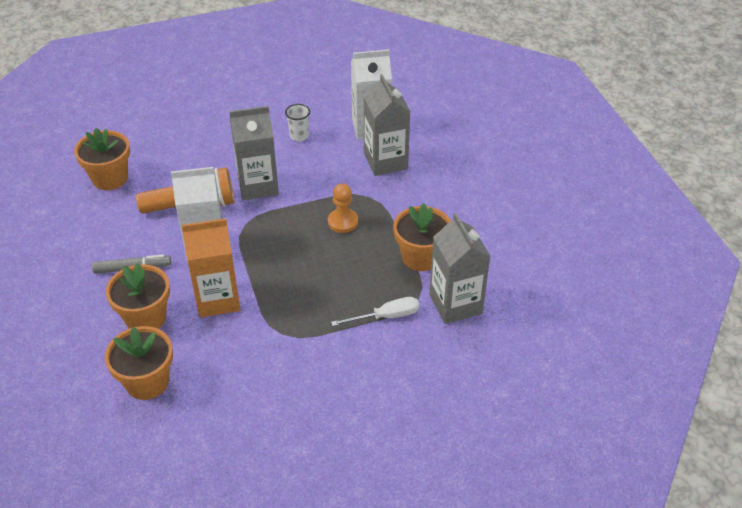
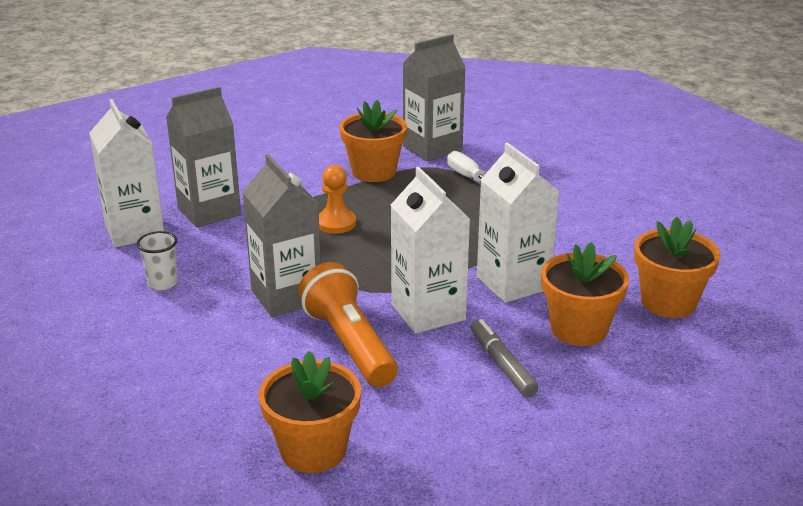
camera: 105 degrees left, 15 degrees down
(217, 299) = (513, 283): orange carton -> white carton

